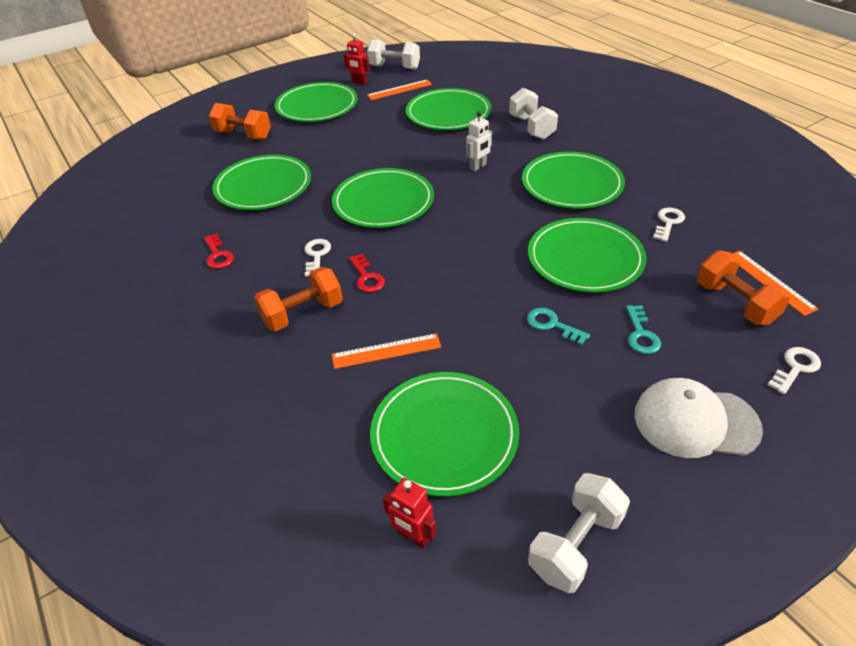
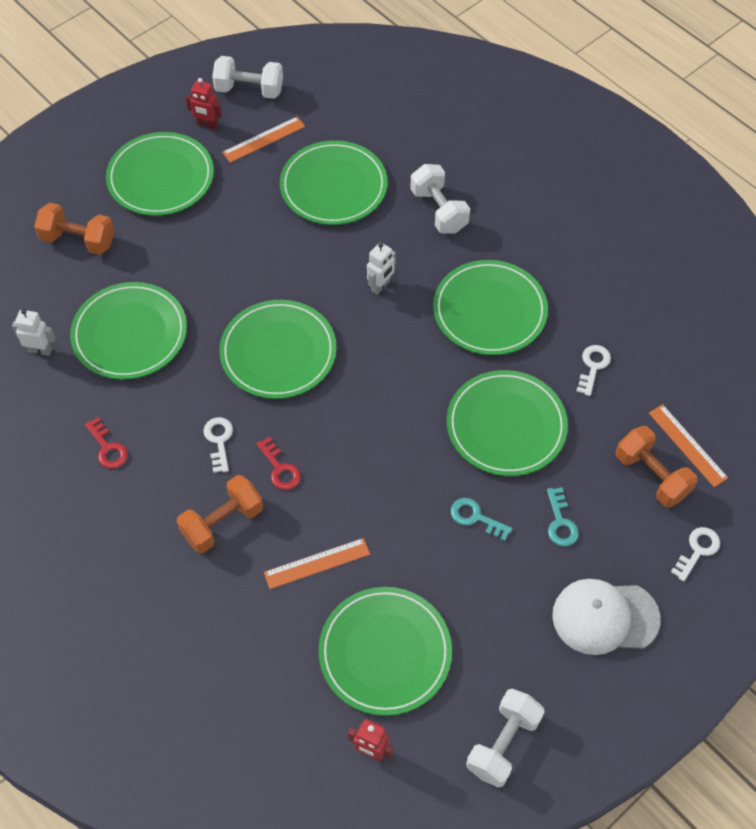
camera: 10 degrees left, 15 degrees up
(188, 193) = (40, 350): none -> white robot

